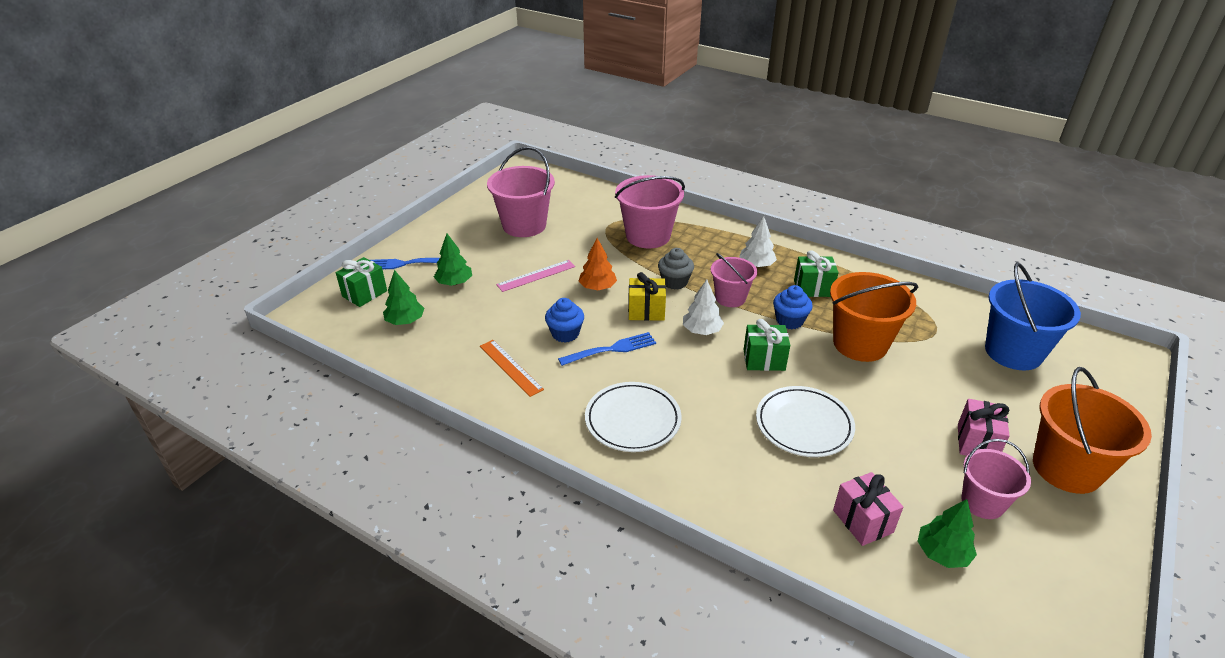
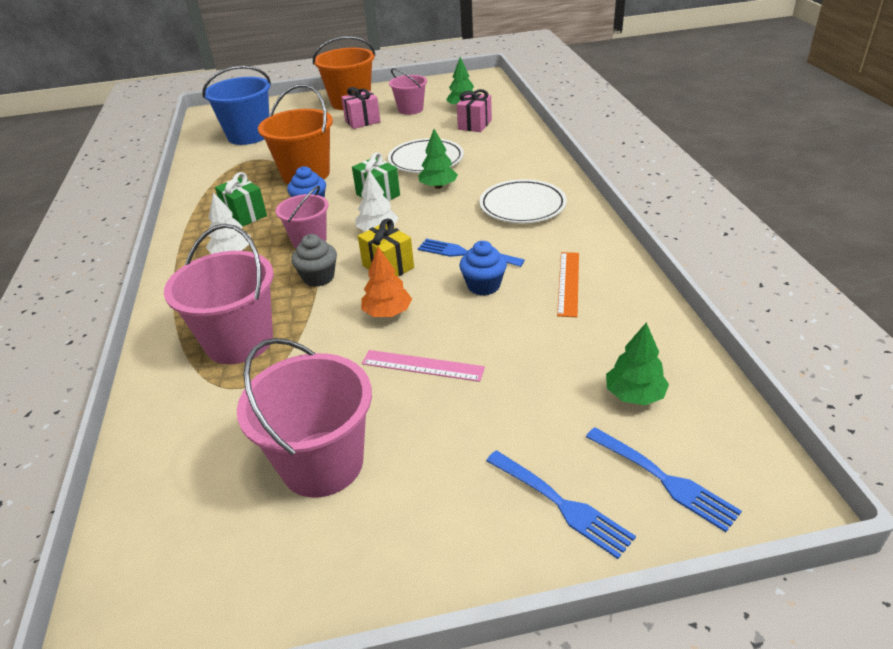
camera: 130 degrees left, 0 degrees up
(364, 294) = (662, 479): green gift -> blue fork
(454, 283) = (524, 417): green tree -> green tree (438, 186)

